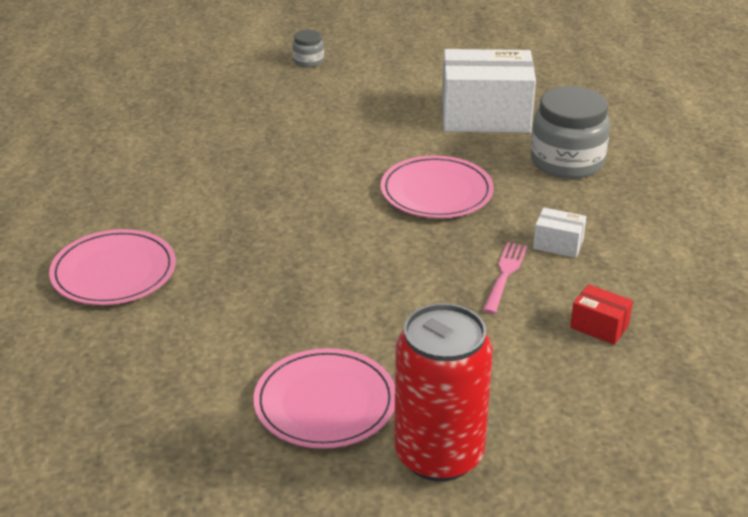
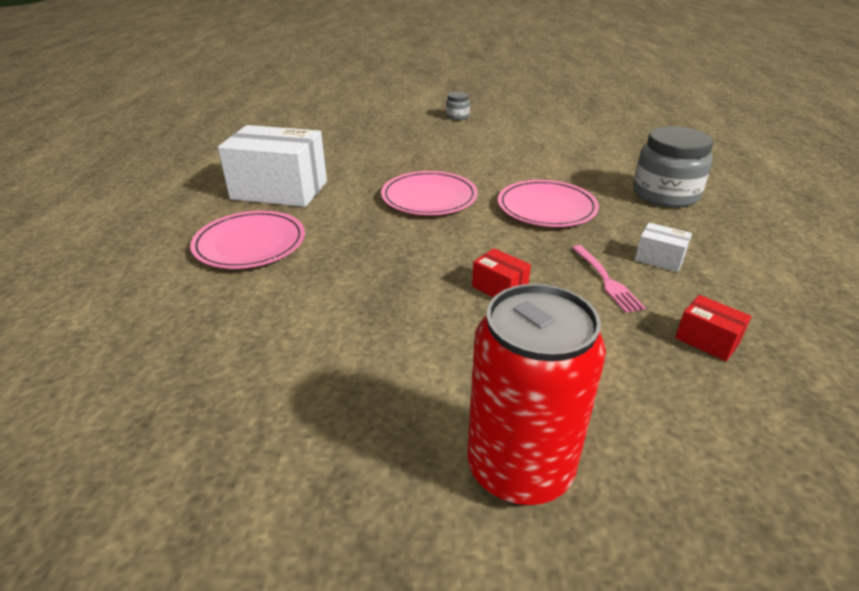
camera: 10 degrees right, 0 degrees up
(325, 403) = (403, 387): pink plate -> pink plate (429, 197)
(398, 295) = (499, 288): none -> red box
(485, 116) = (593, 159): white box -> white box (279, 190)
(505, 275) = (606, 280): pink fork -> pink fork turned 135 degrees clockwise

